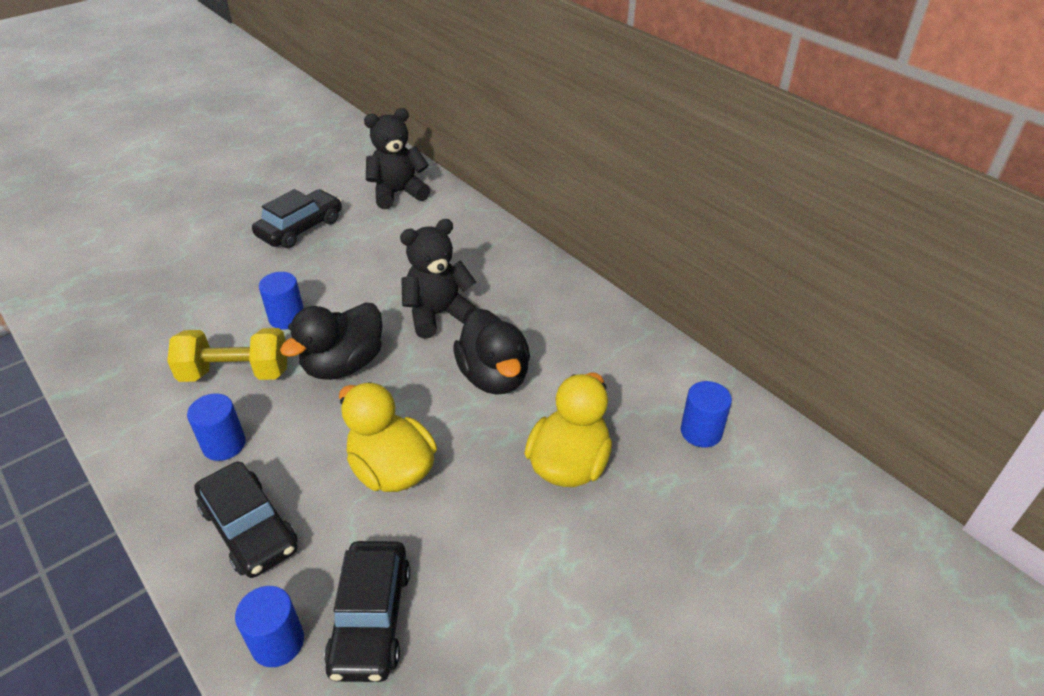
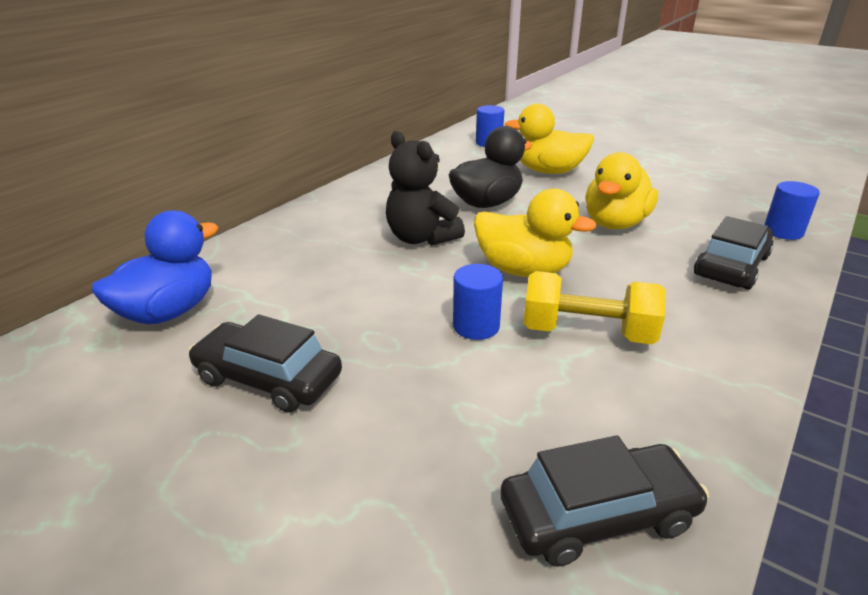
camera: 105 degrees left, 10 degrees down
(224, 445) = (677, 306): blue cylinder -> none
(236, 373) = (587, 332): yellow dumbbell -> yellow dumbbell turned 60 degrees counterclockwise
(343, 365) = (523, 270): black duck -> yellow duck
(371, 618) = (726, 208): black car -> black car (598, 515)
(398, 193) = (169, 312): black teddy bear -> blue duck

